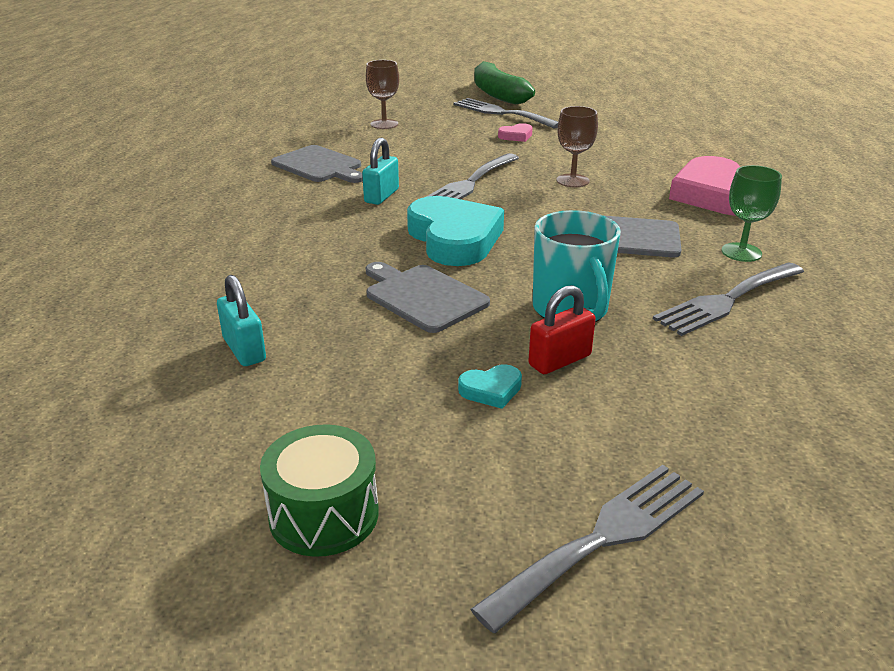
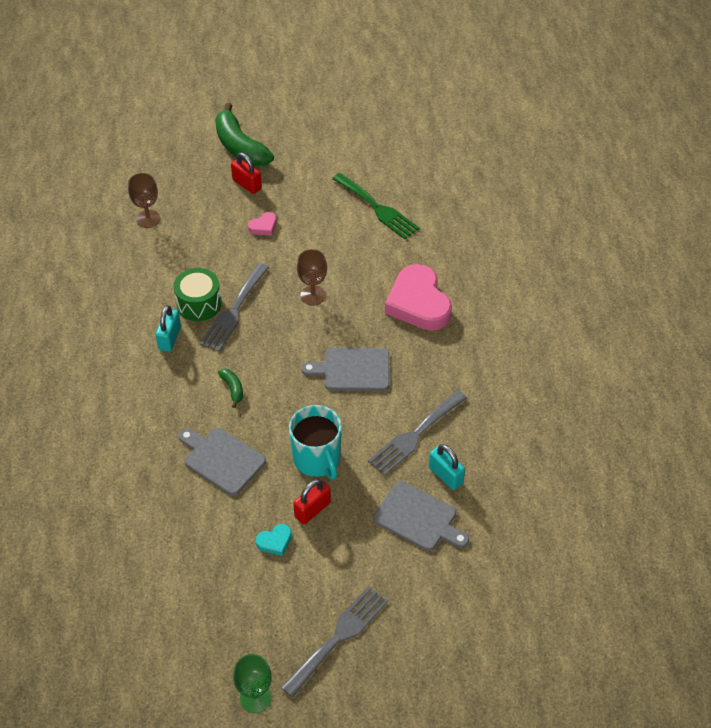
camera: 10 degrees left, 20 degrees up
(244, 350) = (122, 528): turquoise padlock -> turquoise padlock (445, 475)
(319, 165) = (110, 298): grey cutting board -> grey cutting board (418, 518)
(324, 514) = (202, 644): green drum -> green drum (199, 304)
(454, 238) = (233, 389): turquoise heart -> green banana
(501, 113) = (247, 184): grey fork -> red padlock
(654, 134) = (378, 208): none -> green fork
(741, 252) = (430, 378): green goblet -> green goblet (255, 698)

